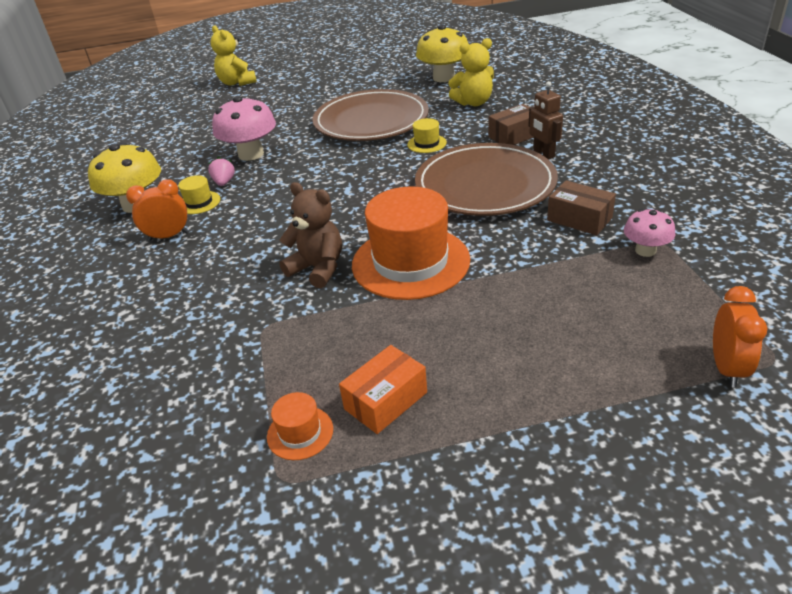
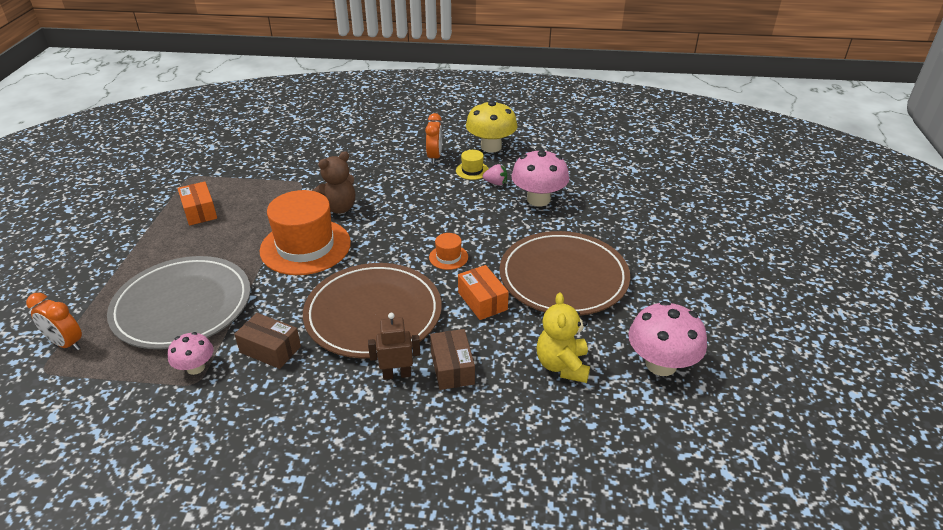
camera: 105 degrees right, 0 degrees up
(237, 83) = (727, 207): yellow teddy bear -> none
(300, 433) = (210, 184): orange hat -> orange hat (448, 257)
(426, 143) = (482, 301): yellow hat -> orange box
(443, 78) = (661, 364): yellow mushroom -> pink mushroom
(579, 219) = (270, 349): brown box -> brown box turned 60 degrees clockwise
(580, 305) = (182, 306): none -> grey plate

